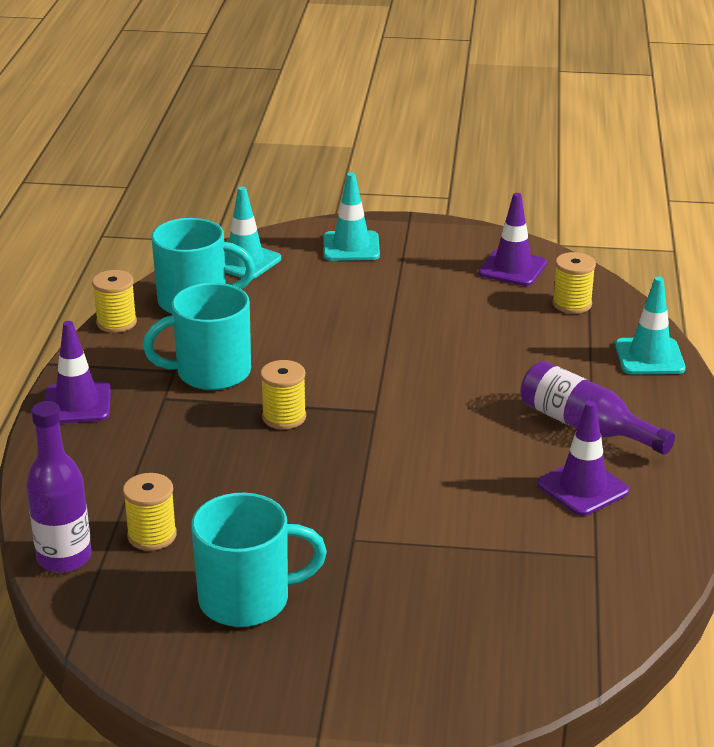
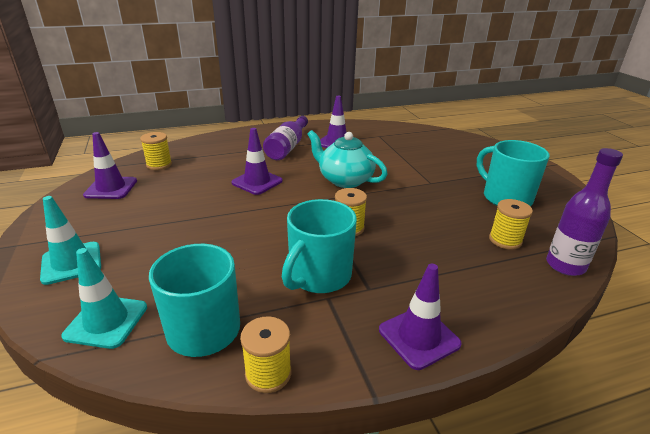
camera: 115 degrees left, 0 degrees up
(211, 373) = (319, 276): turquoise mug -> turquoise mug turned 75 degrees clockwise
(420, 452) = (344, 180): none -> turquoise teapot
(463, 373) = (257, 182): none -> purple traffic cone
(649, 357) = (212, 141): turquoise traffic cone -> none

